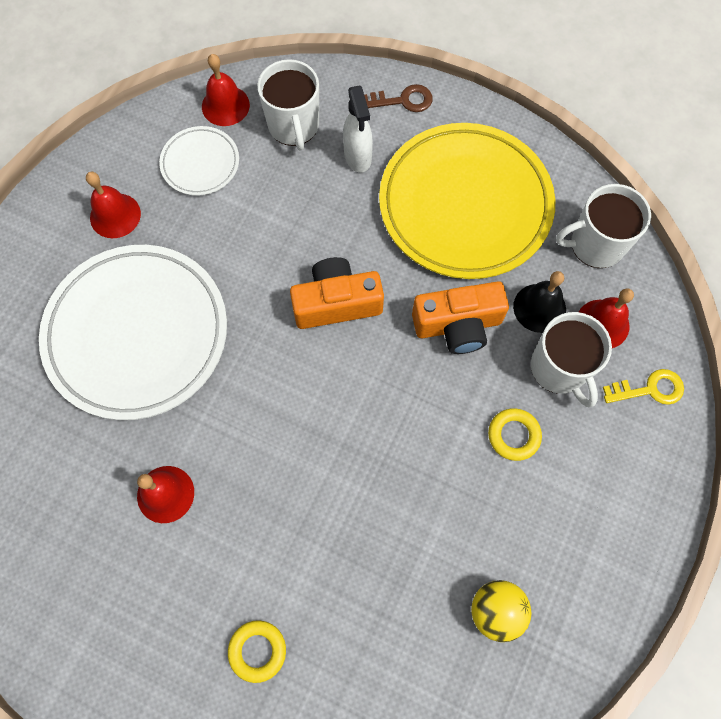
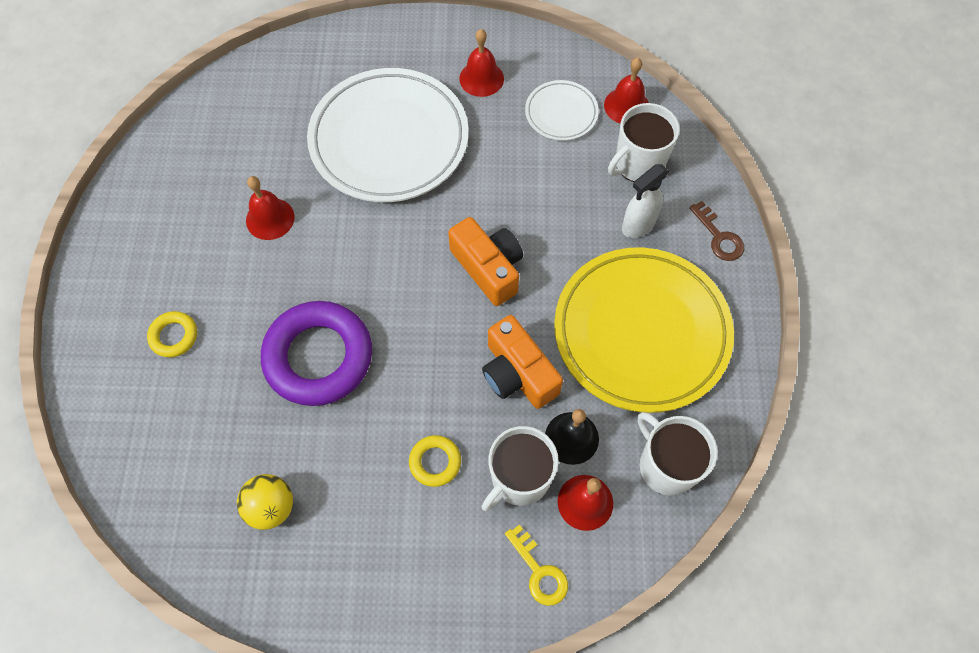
camera: 65 degrees right, 5 degrees down
(355, 503) = (318, 357): none -> purple ring

